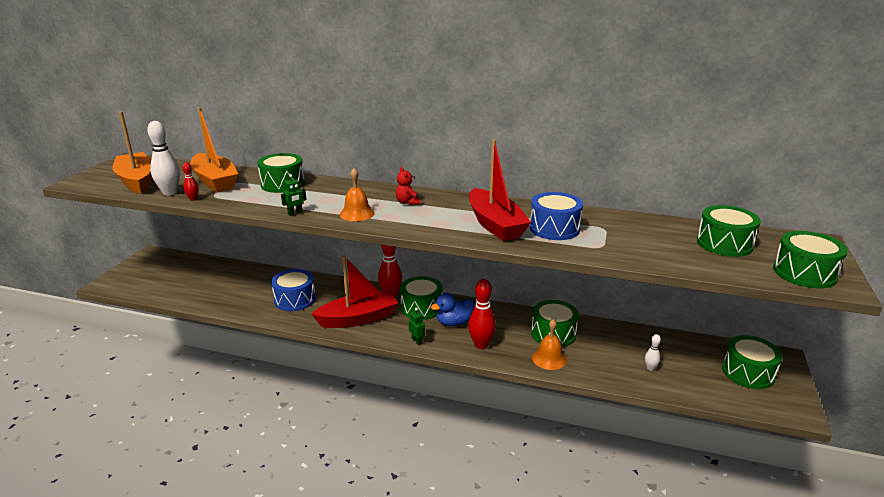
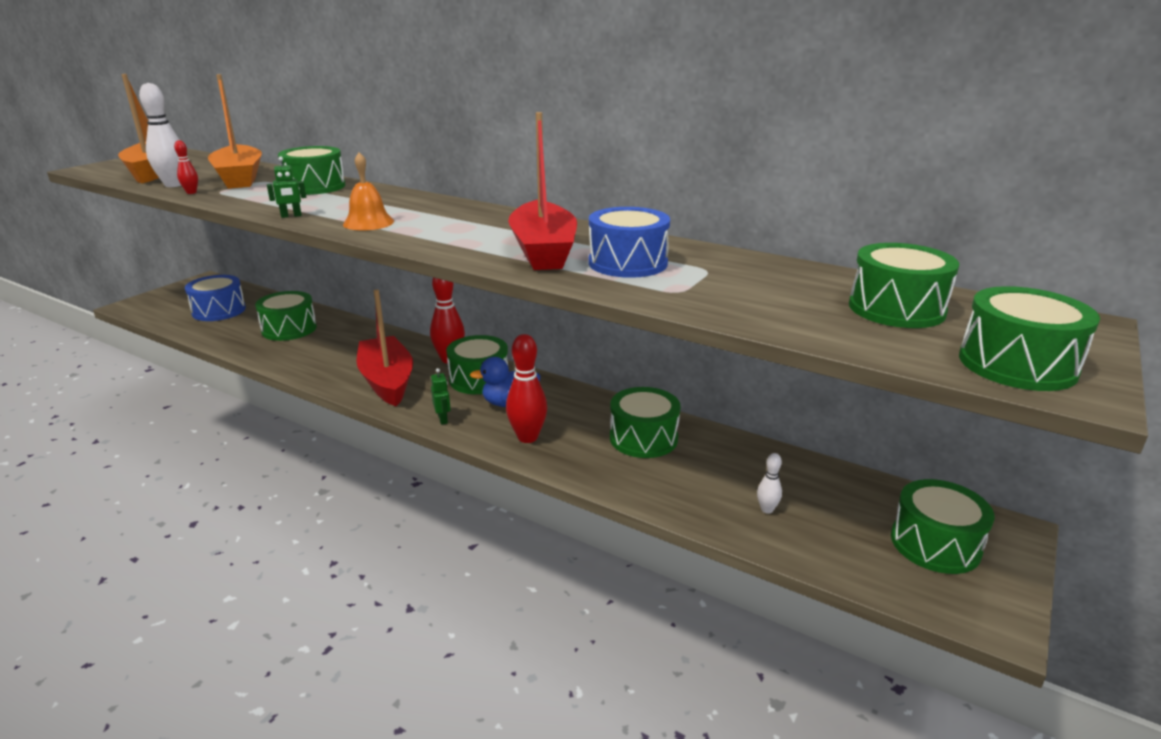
camera: 15 degrees right, 0 degrees up
(254, 287) = (289, 329): none -> green drum
(295, 299) = (326, 349): blue drum -> blue drum (219, 311)
(358, 318) = (387, 381): red boat -> red boat turned 105 degrees counterclockwise
(407, 202) = (449, 217): red teddy bear -> none
(549, 358) = (615, 471): orange bell -> none

